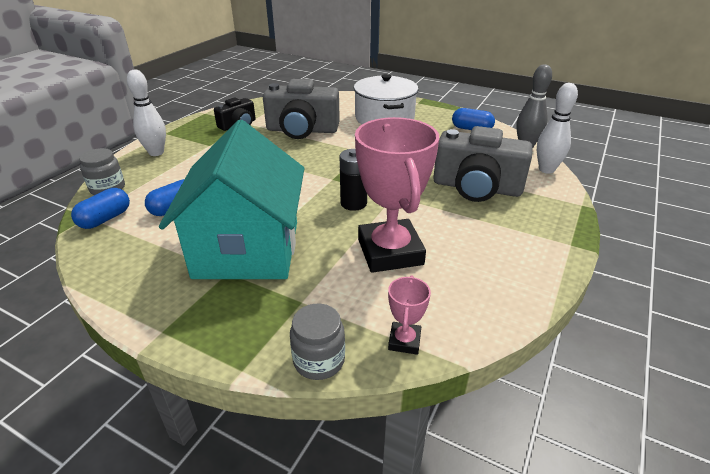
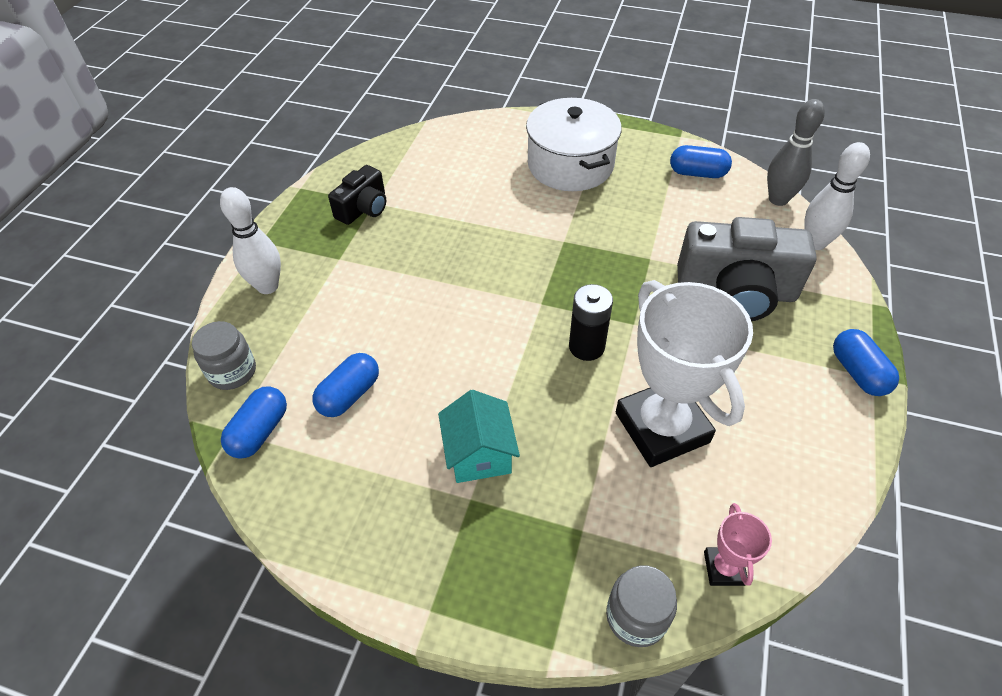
camera: 10 degrees left, 15 degrees up
(247, 249) = (479, 454): turquoise house -> turquoise house, size x0.46
(302, 130) = (462, 207): grey camera -> none
(390, 252) = (662, 427): pink trophy -> white trophy
(558, 240) = (858, 372): none -> blue capsule

